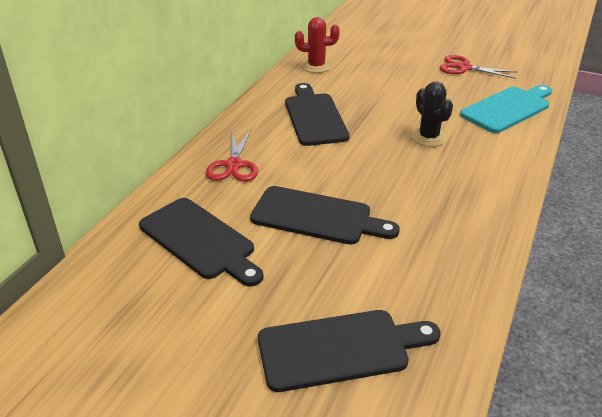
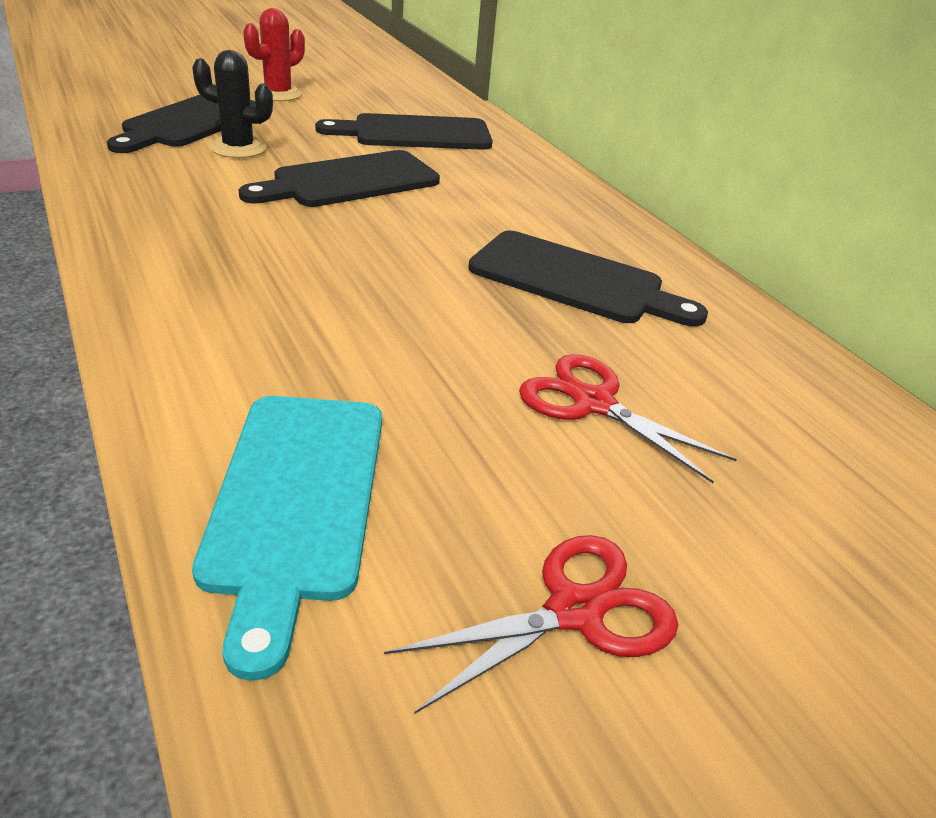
camera: 125 degrees right, 0 degrees up
(234, 165) = (522, 188): red scissors -> red scissors (593, 403)
(316, 66) = (791, 381): red cactus -> red cactus (278, 94)
(428, 137) = (367, 332): black cactus -> black cactus (238, 148)

